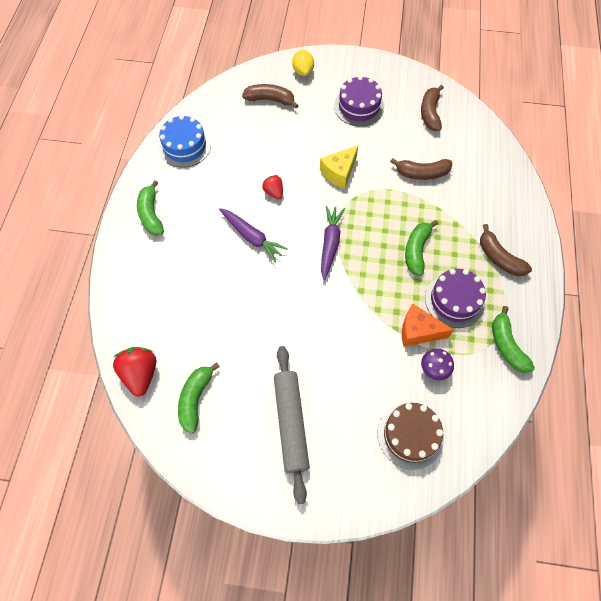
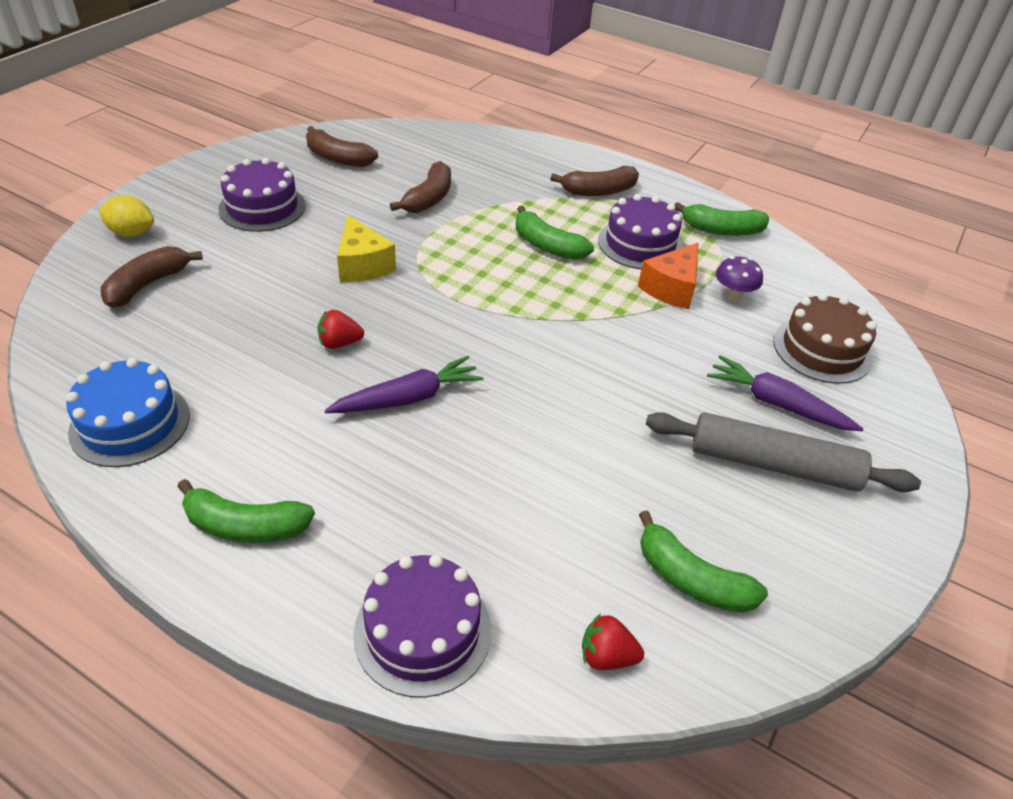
camera: 70 degrees left, 20 degrees down
(127, 300) = (423, 631): none -> purple cake
(140, 374) = (606, 656): red strawberry -> red strawberry, size x0.59
(330, 244) = (482, 317): purple carrot -> purple carrot (777, 404)

